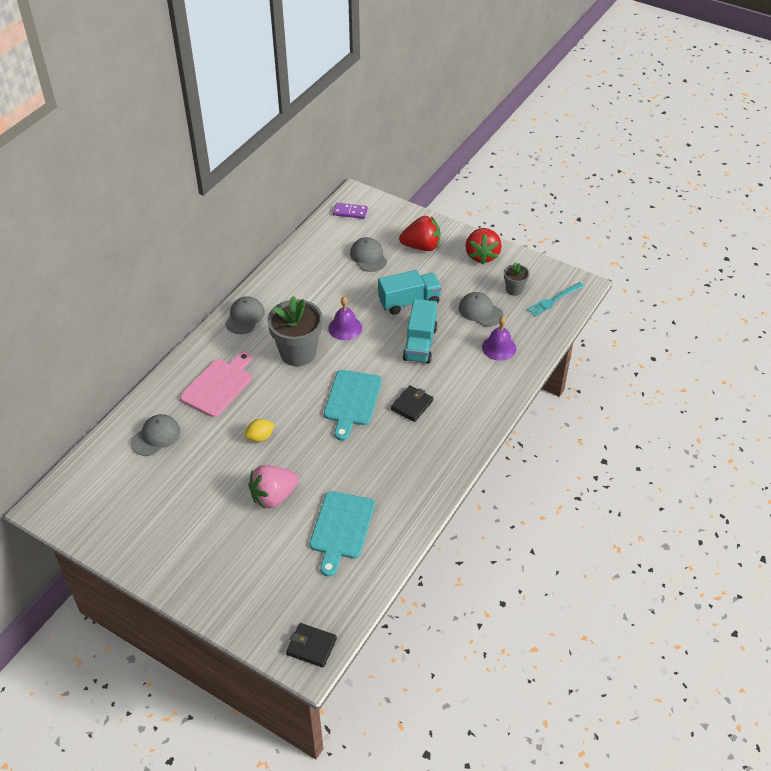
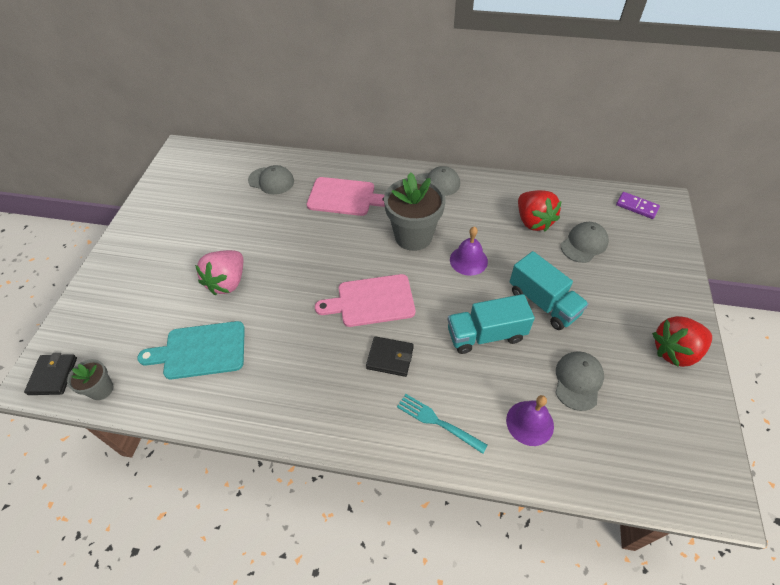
camera: 70 degrees right, 5 degrees up
(260, 437) = (295, 247): yellow lemon -> none
(273, 496) = (227, 282): pink strawberry -> pink strawberry turned 105 degrees counterclockwise
(350, 212) = (636, 206): purple domino -> purple domino turned 45 degrees counterclockwise
(352, 401) = (371, 301): turquoise cutting board -> pink cutting board
(421, 246) = (638, 285): red strawberry -> red strawberry (533, 221)
(514, 289) = (644, 409): grey flower pot -> grey flower pot (101, 389)
(554, 300) = (662, 467): turquoise fork -> turquoise fork (438, 422)

